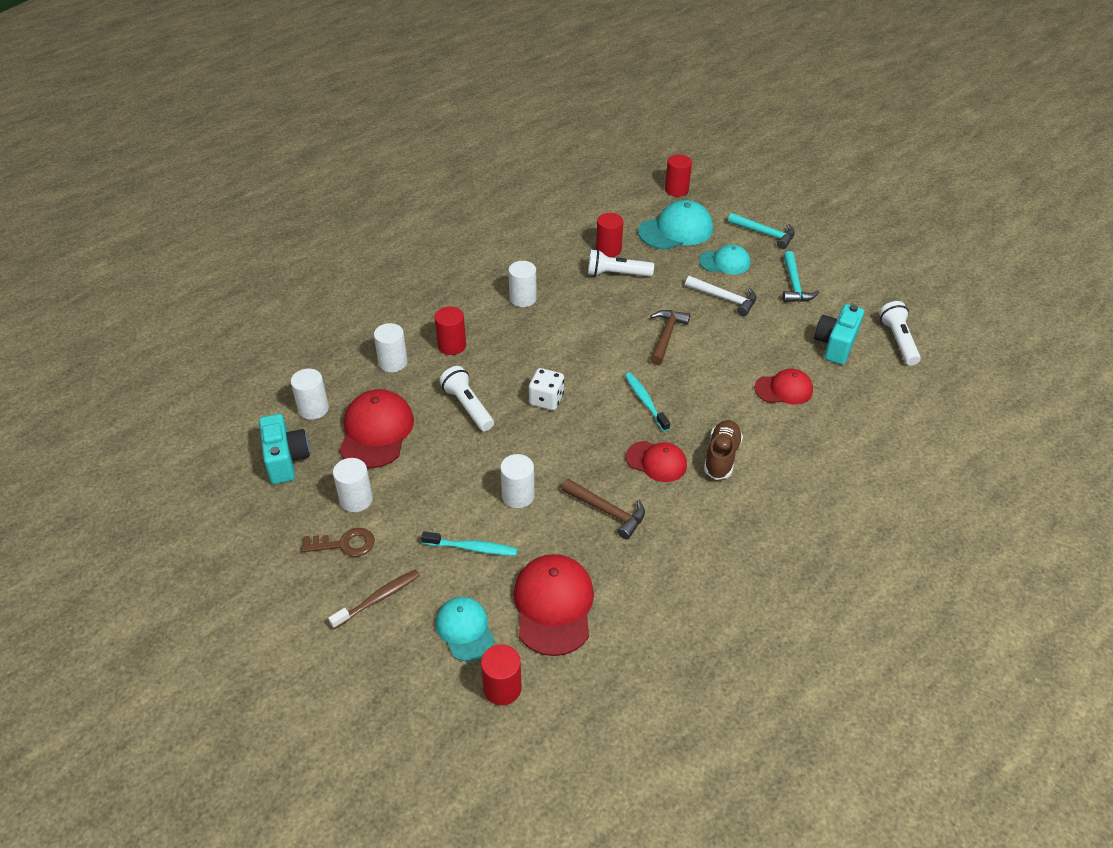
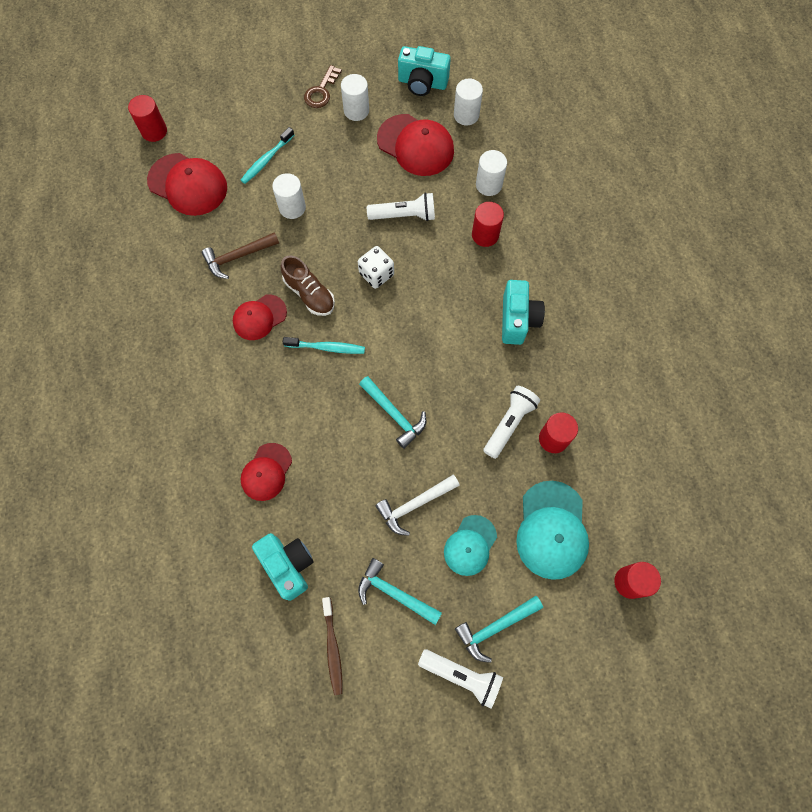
camera: 120 degrees right, 25 degrees up
(378, 599) = (264, 94): brown toothbrush -> brown toothbrush (332, 648)
(465, 630) = (207, 129): turquoise cap -> none
(523, 298) = (518, 320): white cylinder -> turquoise camera
(666, 336) = (394, 414): brown hammer -> turquoise hammer
(721, 457) = (231, 368): brown shoe -> brown shoe (309, 294)
(898, 341) = (254, 635): white flashlight -> white flashlight (461, 676)

